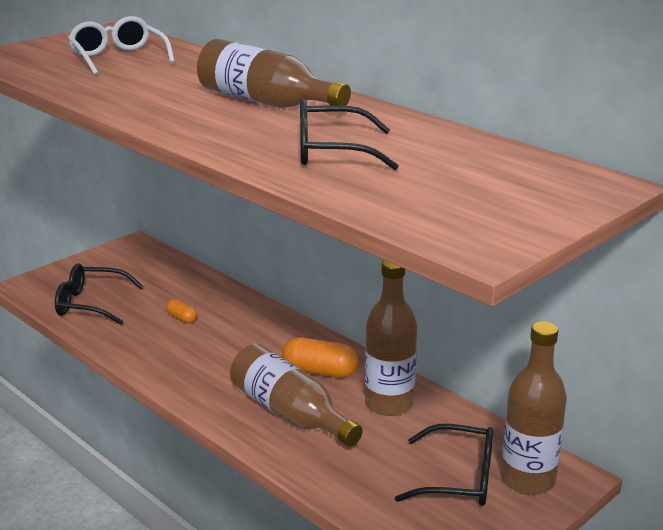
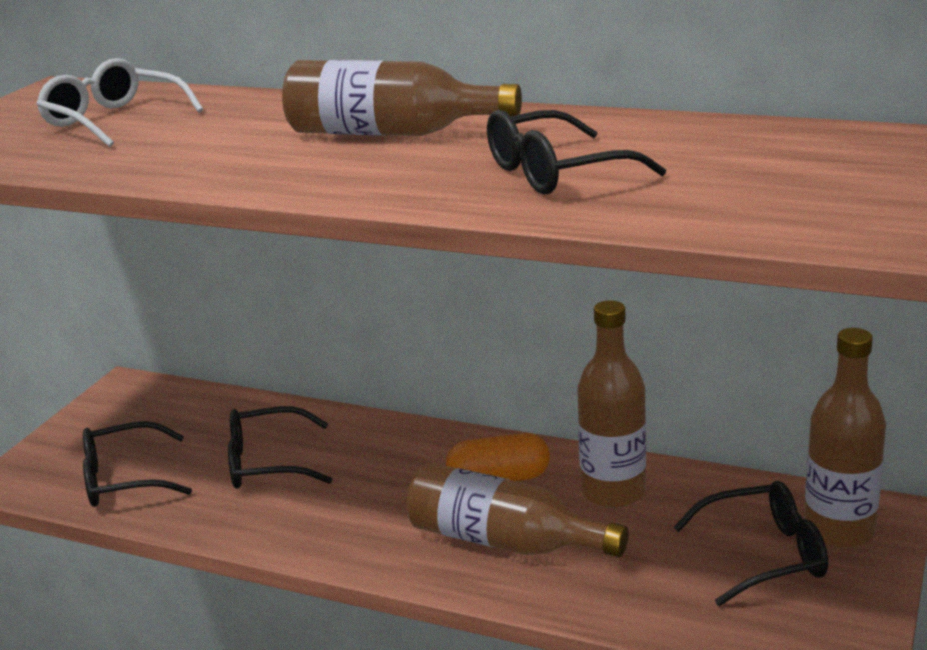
camera: 20 degrees left, 0 degrees up
(181, 318) = (267, 463): orange capsule -> black glasses

